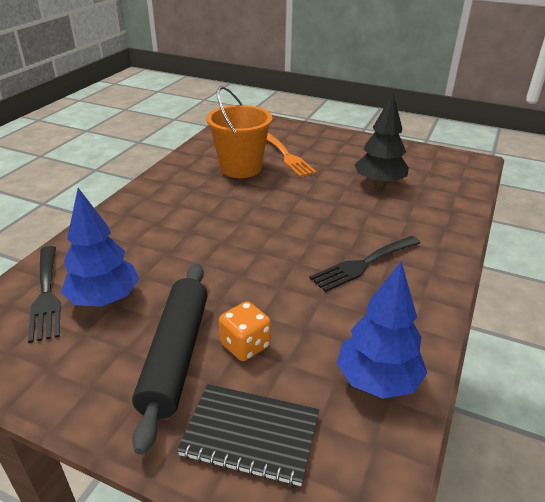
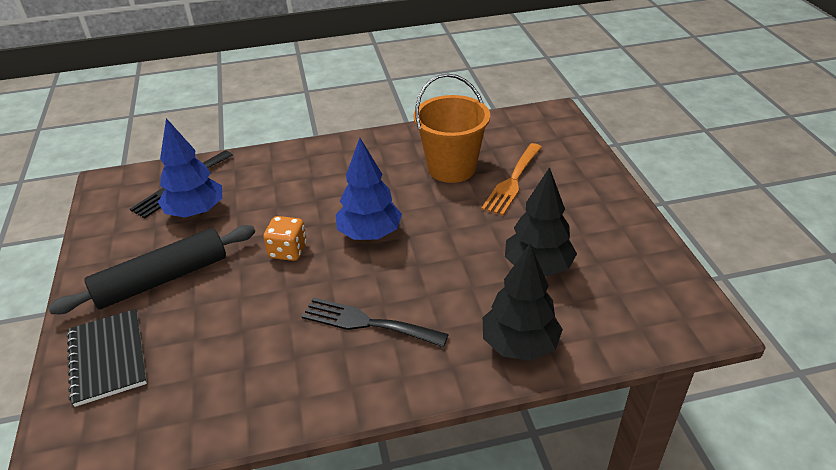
camera: 55 degrees right, 5 degrees up
(245, 345) = (197, 307): orange dice -> orange dice (288, 251)
(377, 380) = (208, 403): blue tree -> blue tree (370, 234)
(442, 218) = (519, 345): none -> black tree

